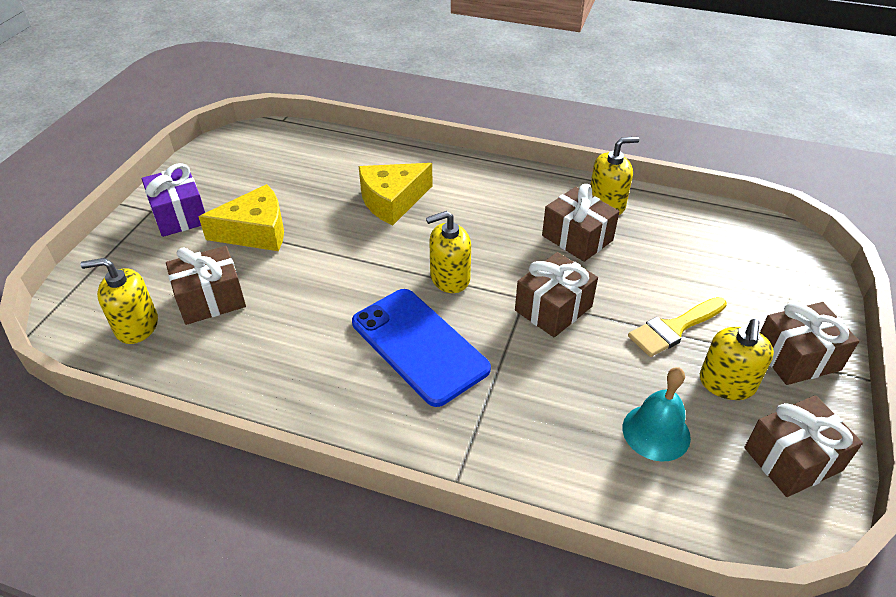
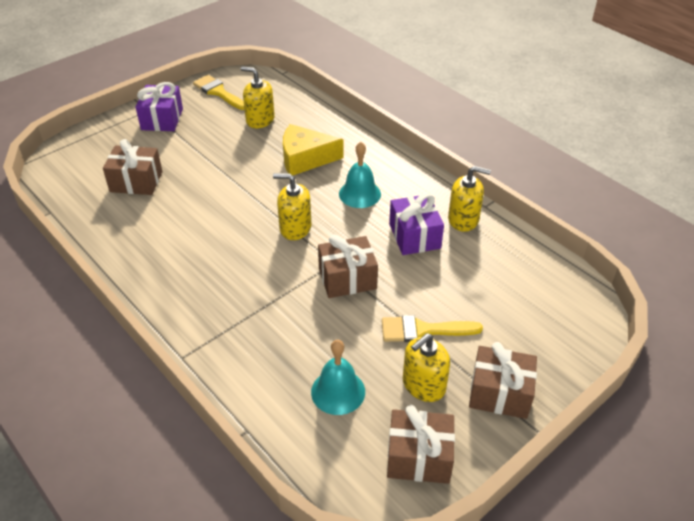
camera: 30 degrees right, 0 degrees up
(137, 326) = (83, 181): yellow soap dispenser -> yellow soap dispenser (260, 120)
(224, 163) = (218, 92): none -> yellow brush
(256, 231) = (198, 147): yellow cheese -> none
(419, 345) = (234, 264): blue phone -> none
(484, 216) = (359, 194): none -> turquoise bell
(577, 238) = (414, 236): brown gift -> purple gift

